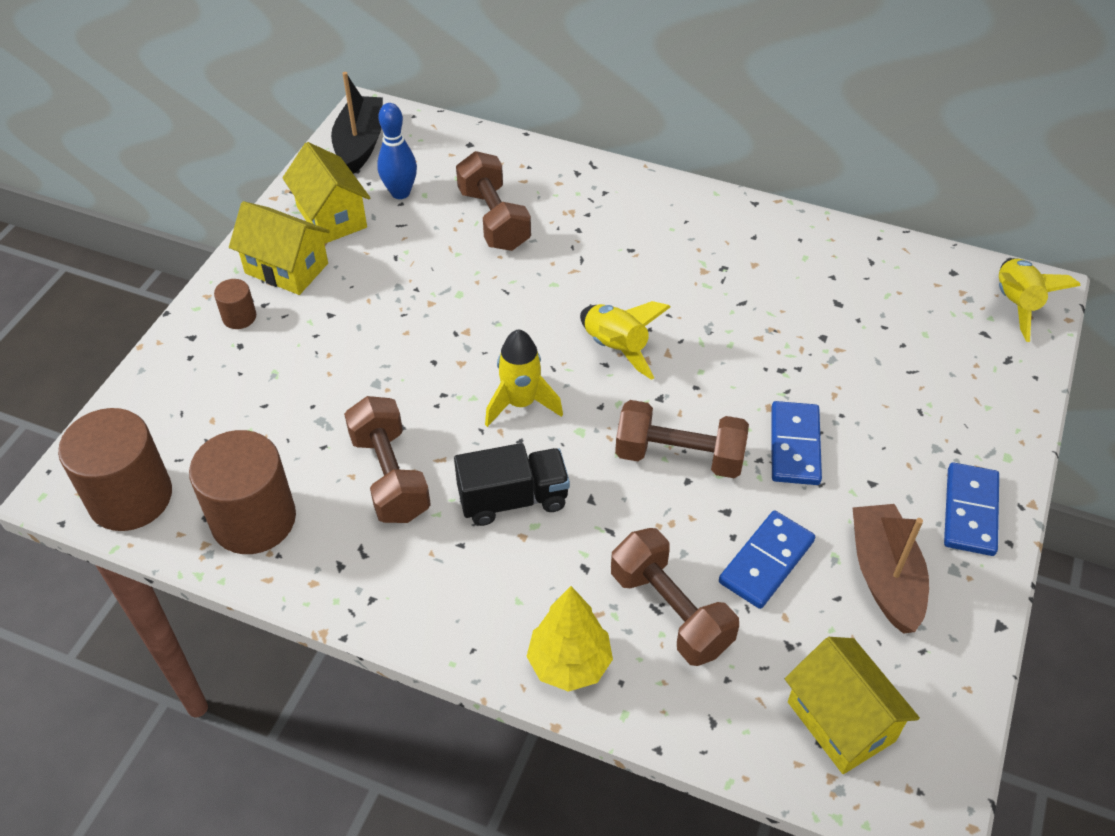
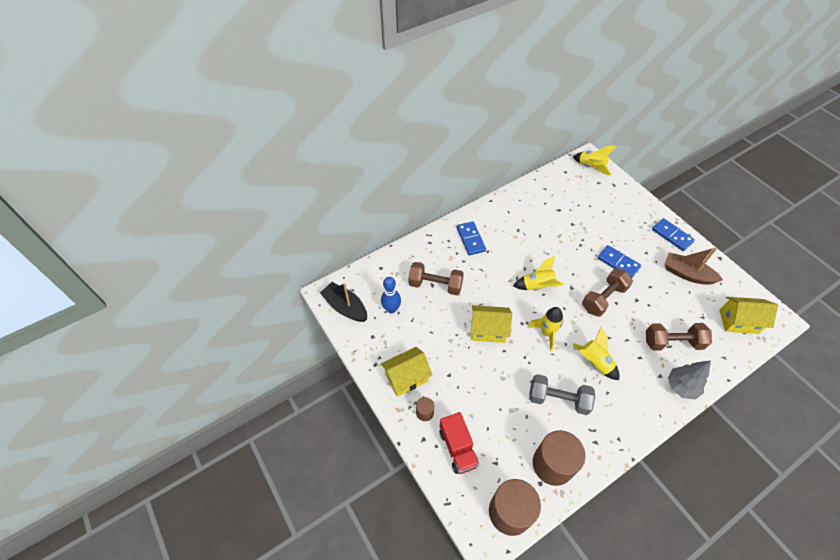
camera: 55 degrees left, 5 degrees up
(203, 384) = (458, 448): none -> red truck
(332, 217) = (386, 343): yellow house -> yellow house (488, 330)
(390, 476) = (558, 399): brown dumbbell -> grey dumbbell
(513, 499) = (594, 362): black truck -> yellow rocket
(569, 664) = (681, 387): yellow tree -> grey tree
(766, 562) = (665, 302): blue domino -> blue domino (471, 239)

